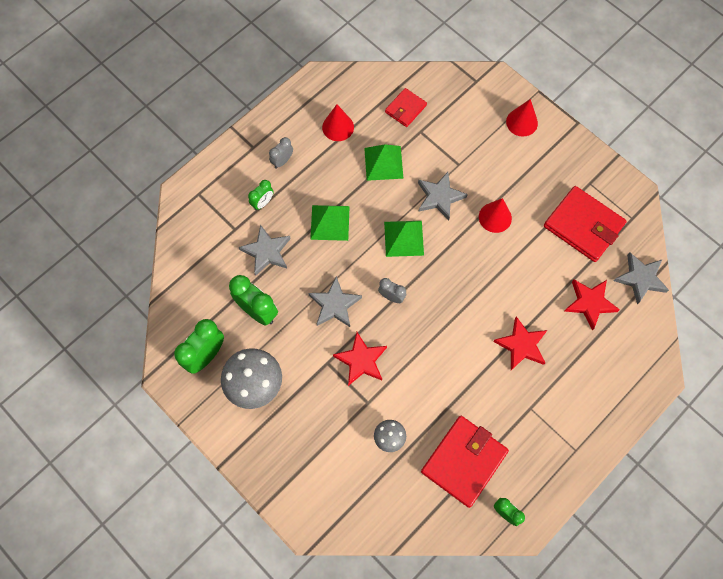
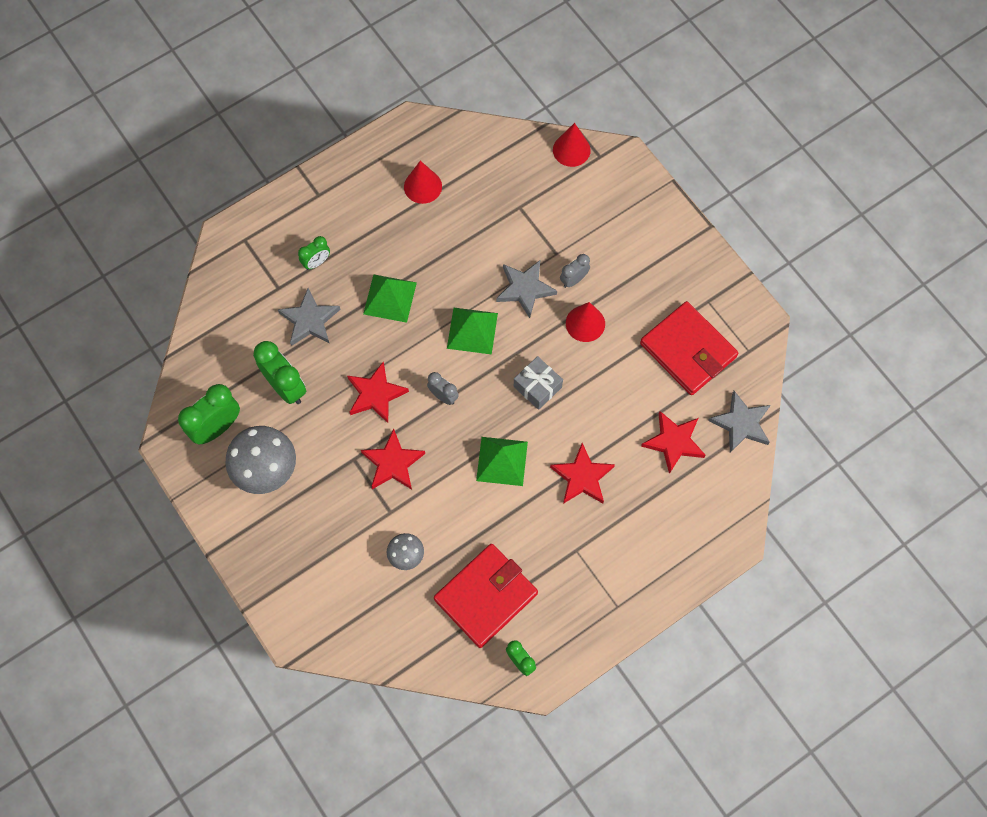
camera: 10 degrees right, 0 degrees up
(282, 161) = (349, 217): grey clock -> grey clock (573, 280)
(334, 305) = (375, 394): grey star -> red star
(383, 163) = (467, 237): green pyramid -> green pyramid (502, 461)
(405, 109) = (507, 177): red wallet -> none
(468, 276) = (537, 387): none -> grey gift
(521, 122) = (643, 215): red cone -> red cone (571, 150)

